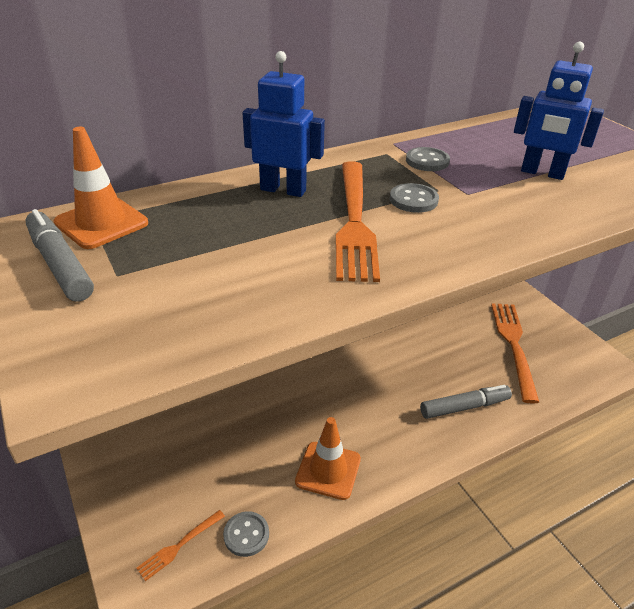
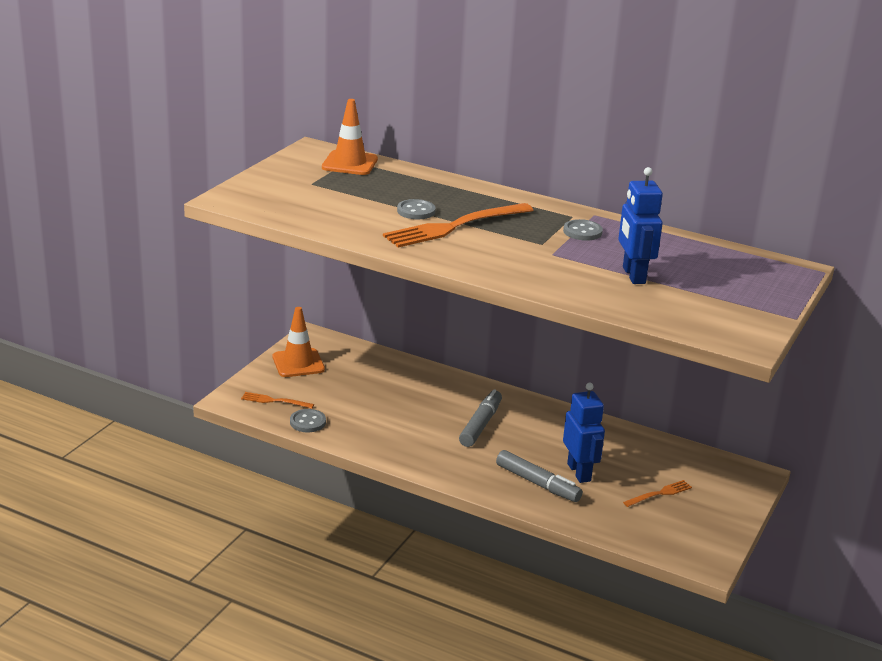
camera: 55 degrees right, 10 degrees down
(60, 264) = (301, 168): grey marker -> grey marker (480, 425)
(283, 190) = (461, 197): blue robot -> blue robot (579, 472)
(328, 470) = (395, 437): orange traffic cone -> orange traffic cone (298, 363)
(413, 200) = (512, 238): grey button -> grey button (416, 211)
(513, 344) = (660, 493): orange fork -> orange fork, size x0.49

